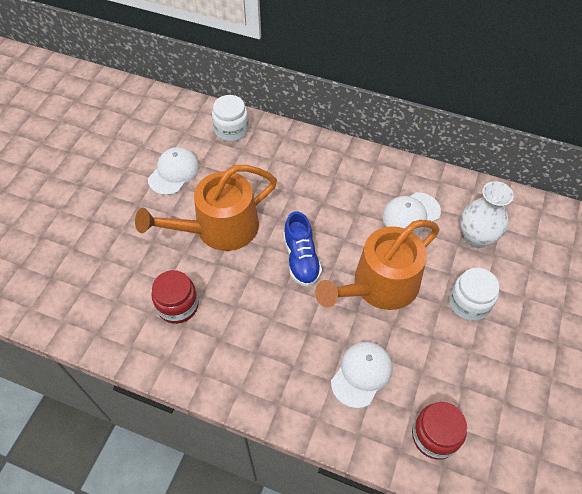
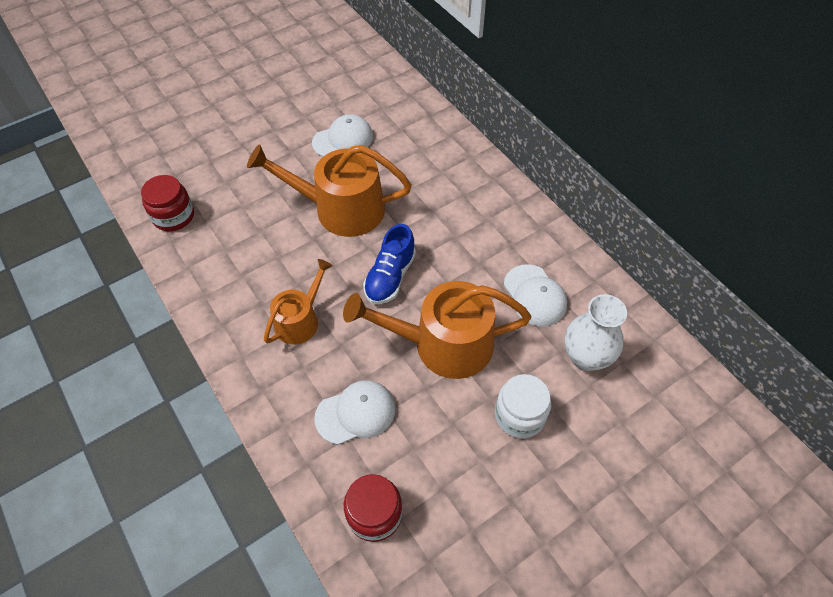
camera: 35 degrees right, 0 degrees up
(178, 306) = (251, 255): red jar -> red jar (174, 216)
(231, 130) = (426, 126): white jar -> none
(261, 332) = (300, 320): none -> orange watering can
(411, 214) = (535, 295): white cap -> white cap turned 120 degrees counterclockwise

